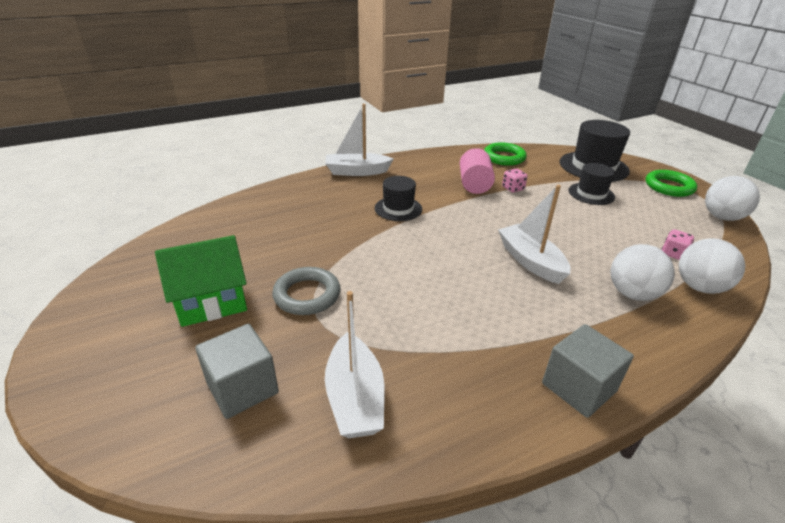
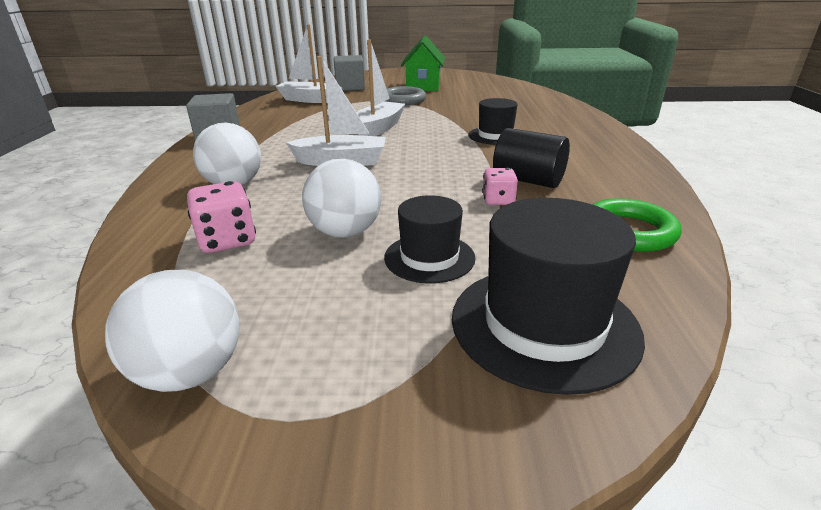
camera: 120 degrees right, 5 degrees down
(357, 171) = (601, 134): white boat -> white boat (378, 128)
(474, 185) = (528, 180): pink cylinder -> black cylinder
(669, 187) = (362, 390): green ring -> none
(673, 254) = (227, 241): pink dice -> pink dice, size x1.53
(699, 287) = (173, 223): white ball -> white ball (345, 232)

